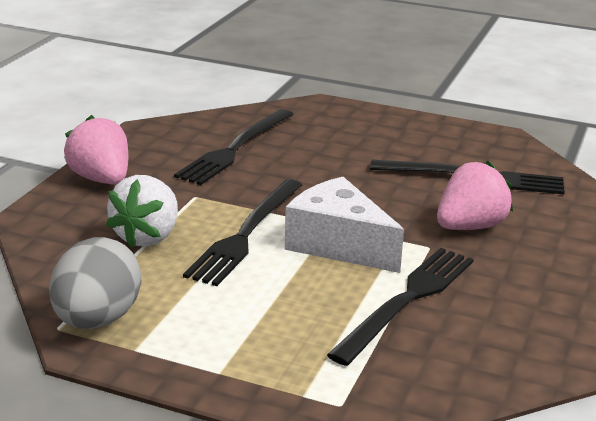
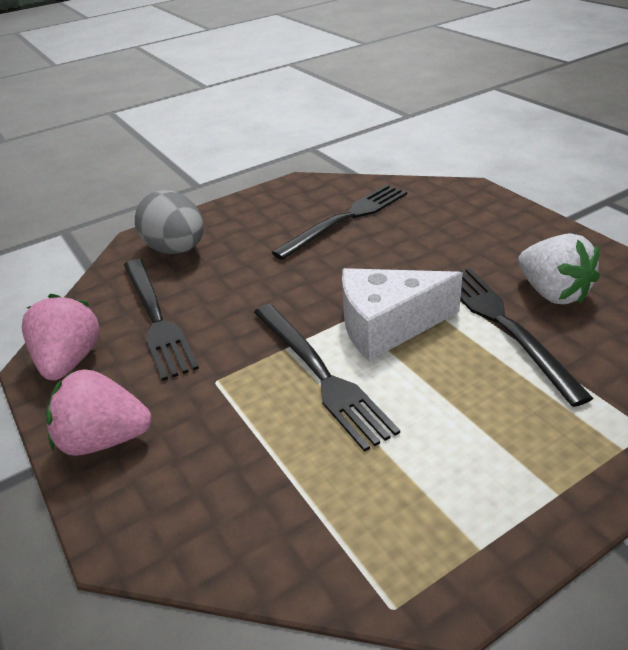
camera: 50 degrees left, 10 degrees up
(97, 320) = (401, 560): grey egg -> grey egg (176, 249)
(147, 237) = (262, 448): white strawberry -> white strawberry (552, 293)
(470, 227) = (417, 250): pink strawberry -> pink strawberry (70, 361)

